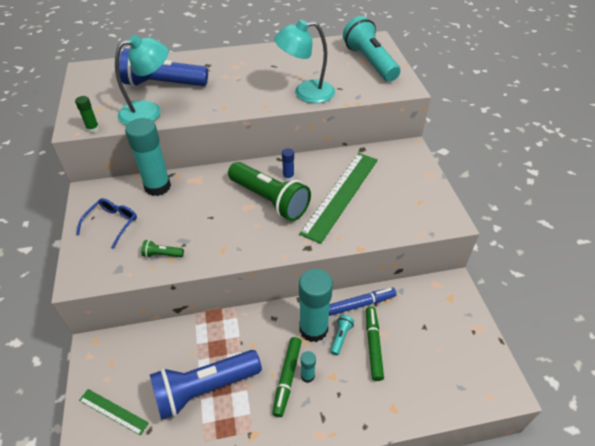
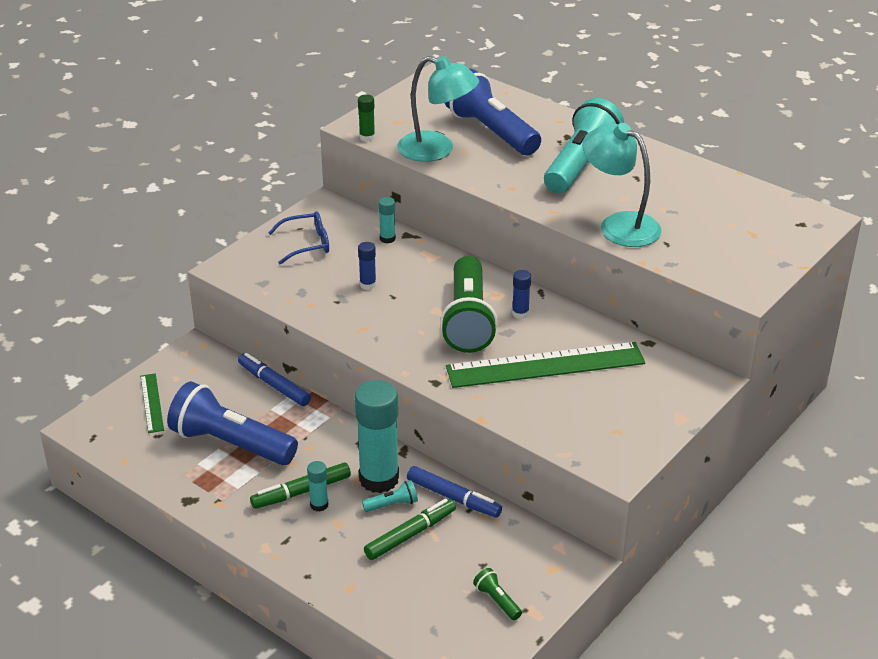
camera: 50 degrees right, 10 degrees down
(157, 187) = (387, 239): turquoise glue stick -> turquoise glue stick, size x0.45
(162, 254) = (309, 296): green flashlight -> green flashlight (497, 601)
(177, 327) = (274, 385): none -> blue marker
(186, 221) = (368, 285): none -> blue glue stick
(370, 62) = (759, 239): turquoise flashlight -> turquoise flashlight (580, 165)

